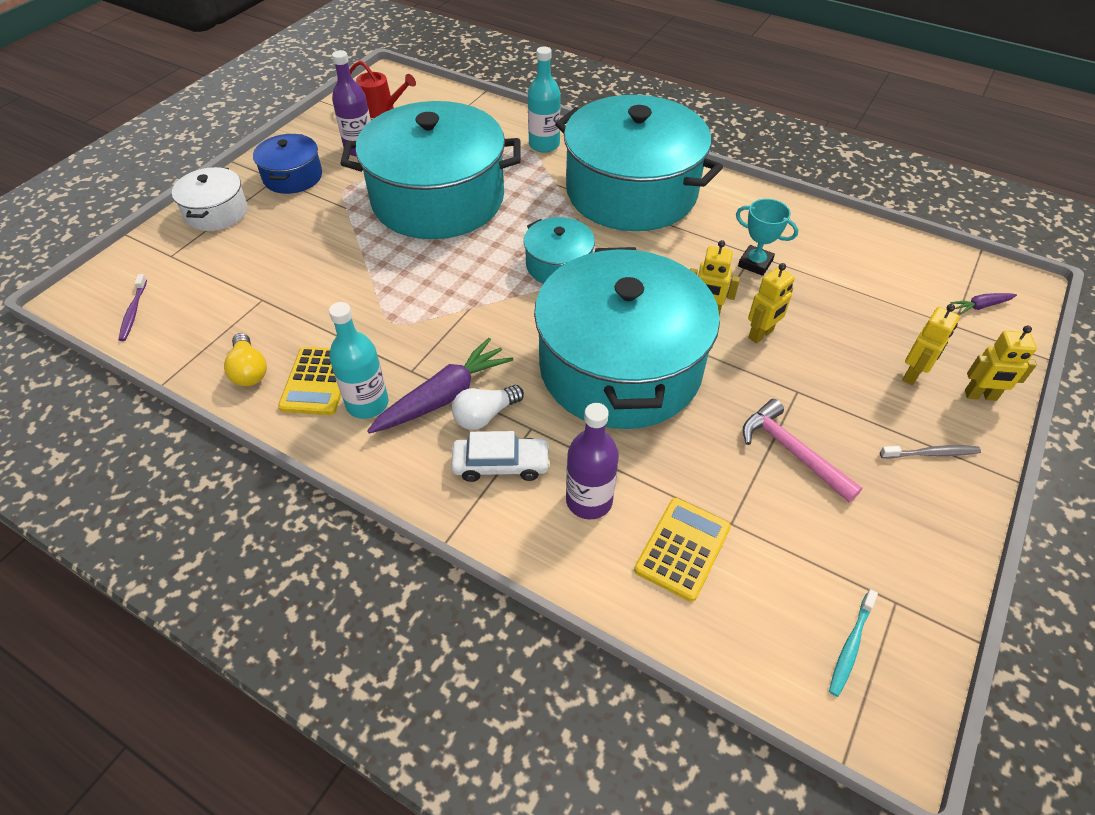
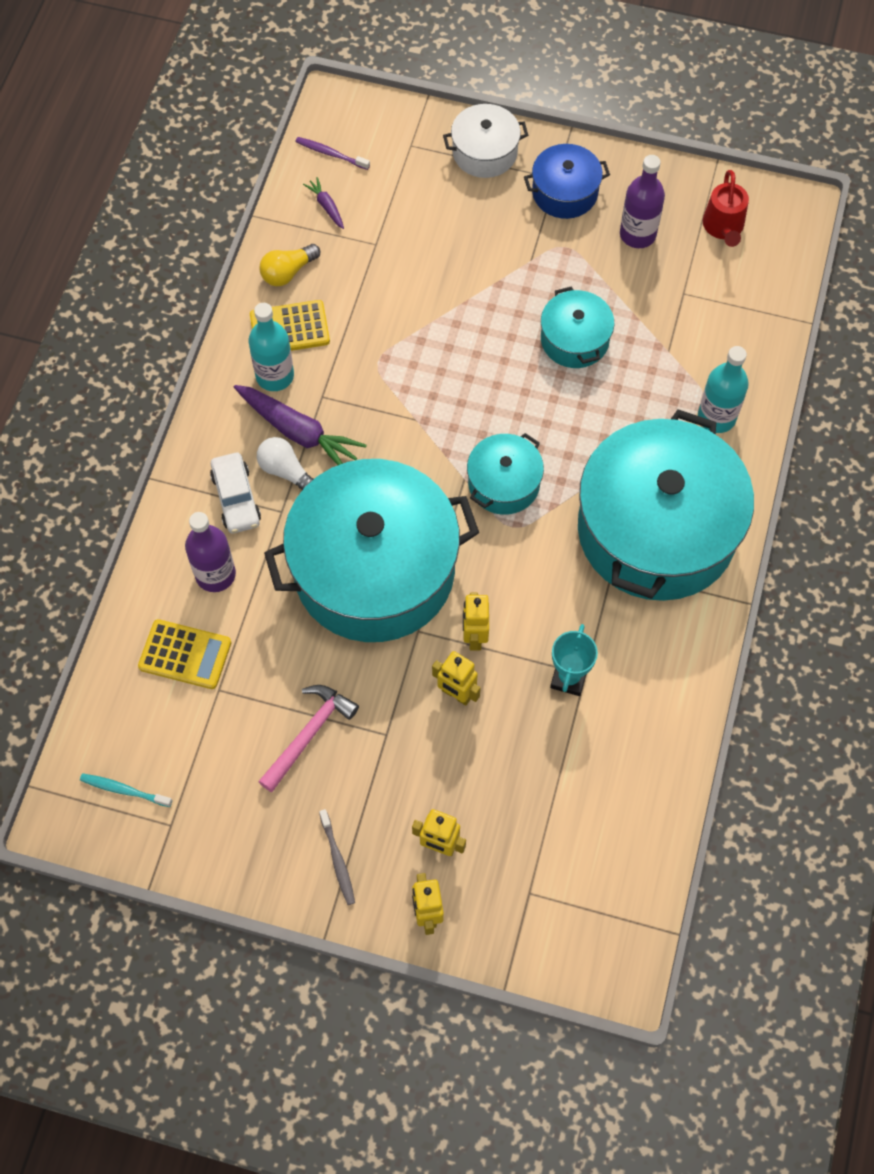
camera: 75 degrees right, 15 degrees up
(133, 311) = (331, 154): purple toothbrush -> purple toothbrush turned 45 degrees clockwise
(438, 199) = (574, 339): turquoise pot -> turquoise pot, size x0.46
(981, 306) = (570, 924): purple carrot -> purple carrot (326, 206)

